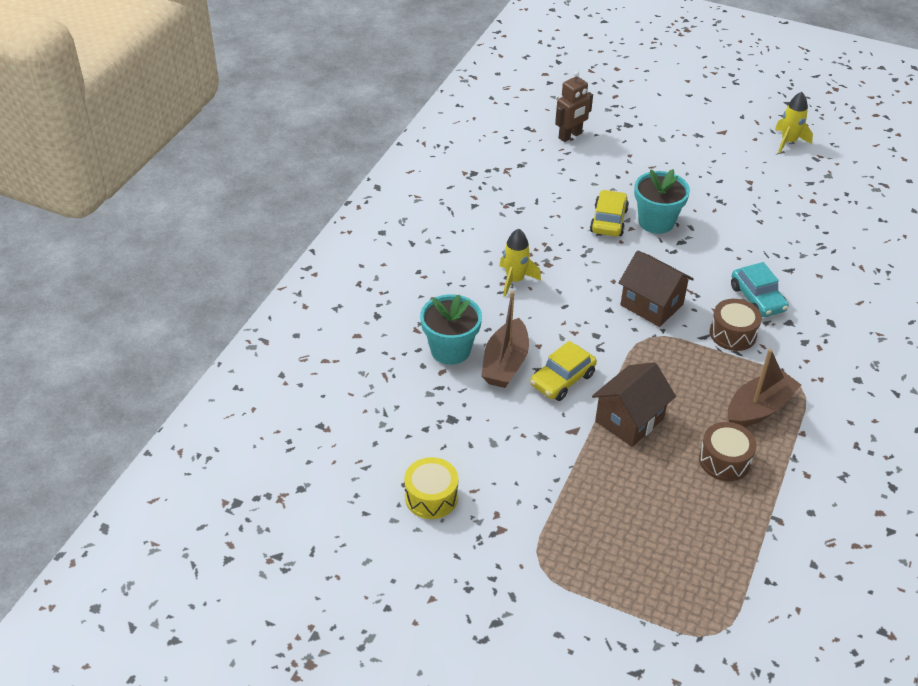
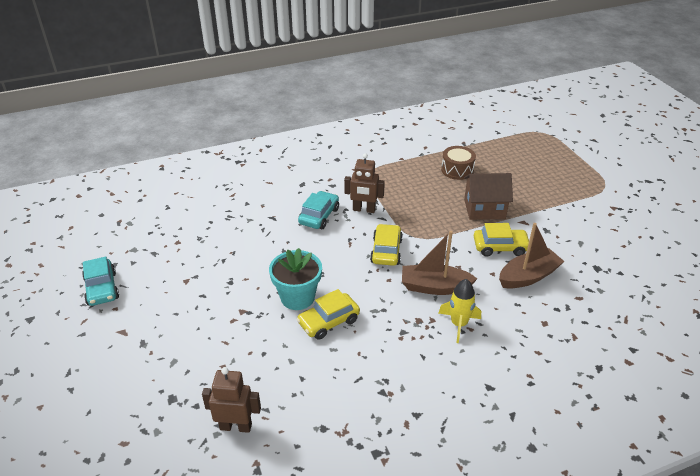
camera: 135 degrees left, 5 degrees down
(431, 497) = (645, 239): yellow drum -> none
(450, 350) = (560, 307): turquoise flower pot -> none
(651, 305) = (386, 251): brown house -> yellow car
(733, 334) = (364, 210): brown drum -> brown robot
(758, 408) = (407, 176): brown boat -> brown boat (434, 287)
(788, 142) = (102, 288): yellow rocket -> turquoise car

